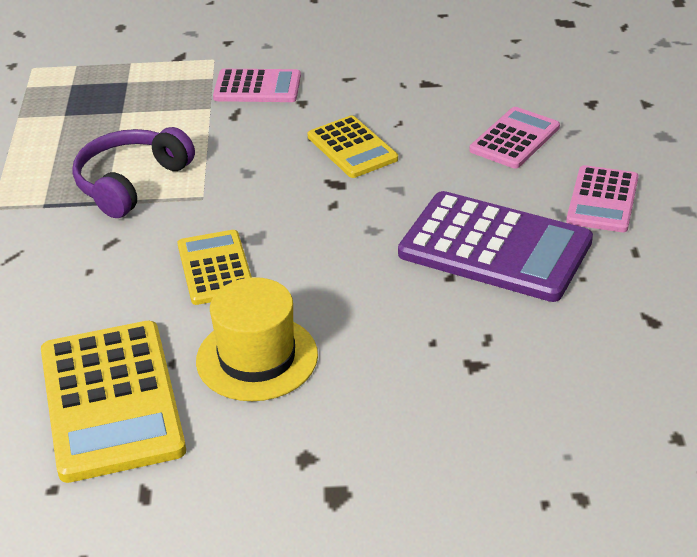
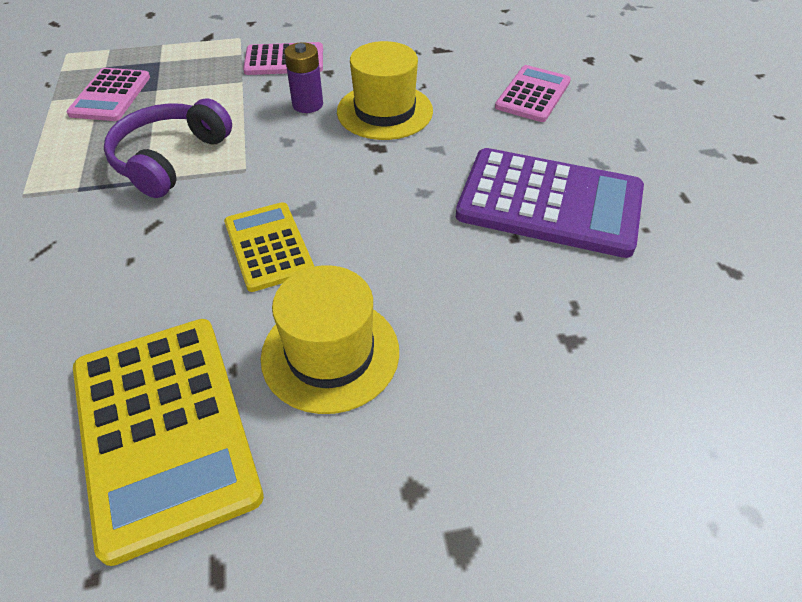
camera: 10 degrees left, 10 degrees up
(274, 136) = (307, 104): none -> purple battery
(352, 148) = (384, 111): yellow calculator -> yellow hat
(602, 200) = (634, 147): pink calculator -> pink calculator (110, 95)

